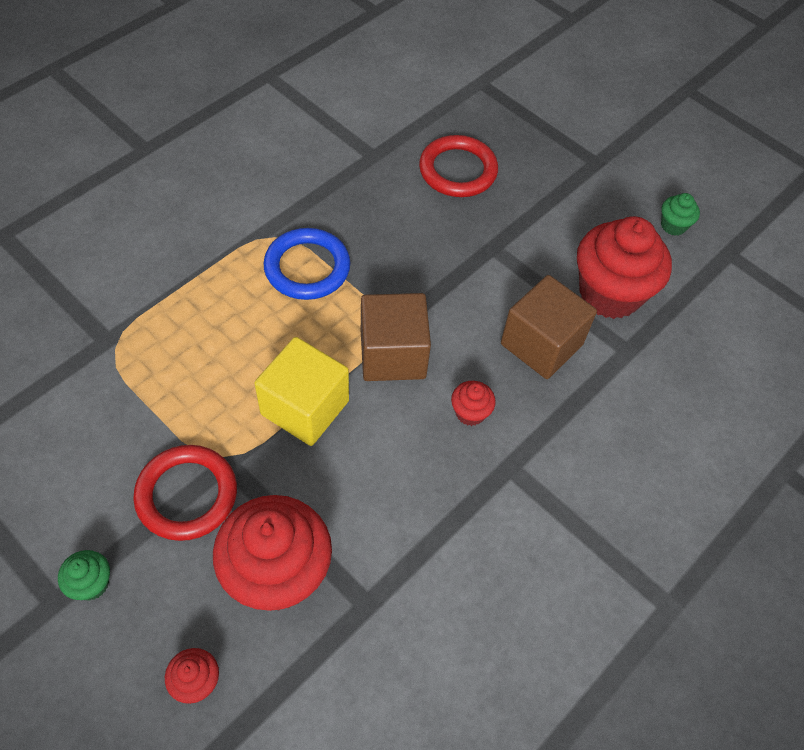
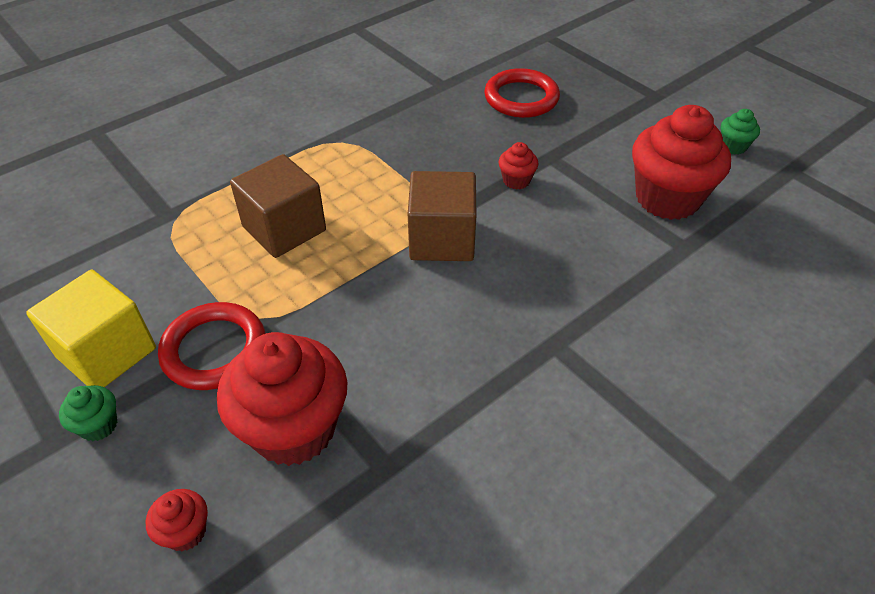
camera: 10 degrees right, 10 degrees down
(305, 407) = (347, 280): yellow cube -> yellow cube (106, 352)
(307, 267) = (368, 166): blue ring -> none
(470, 413) = (516, 293): red cupcake -> red cupcake (516, 180)
(541, 344) = (595, 238): brown cube -> brown cube (284, 229)

